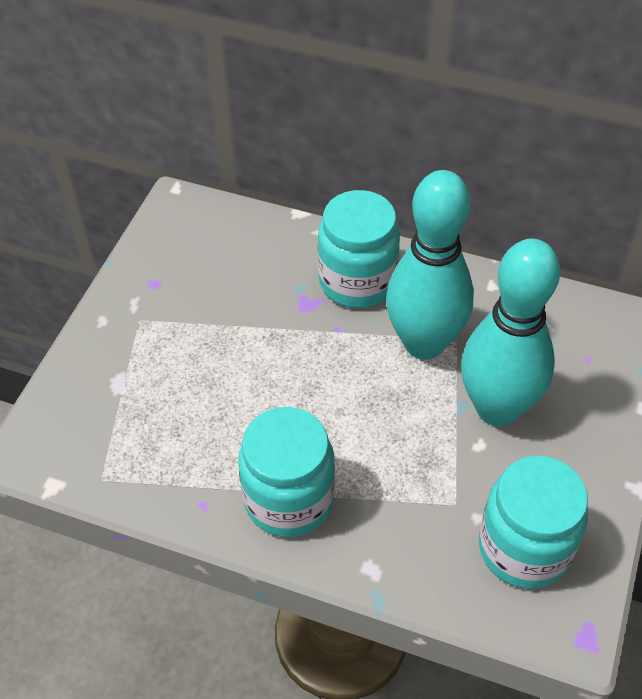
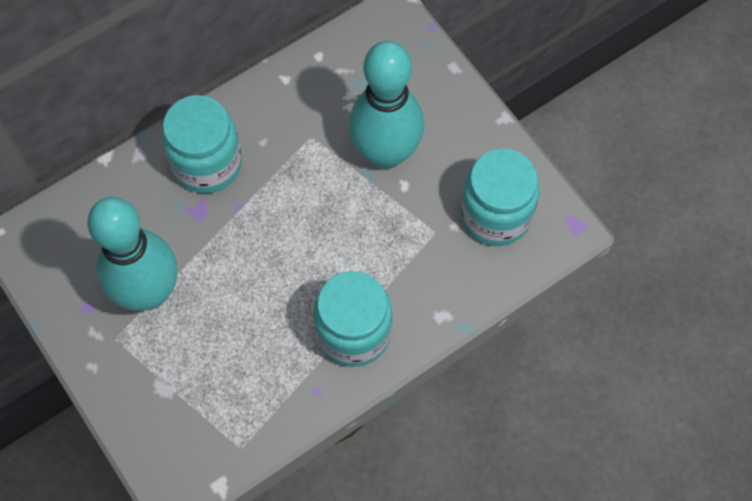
camera: 55 degrees left, 15 degrees up
(424, 343) = (298, 159): turquoise bowling pin -> turquoise bowling pin (149, 292)

